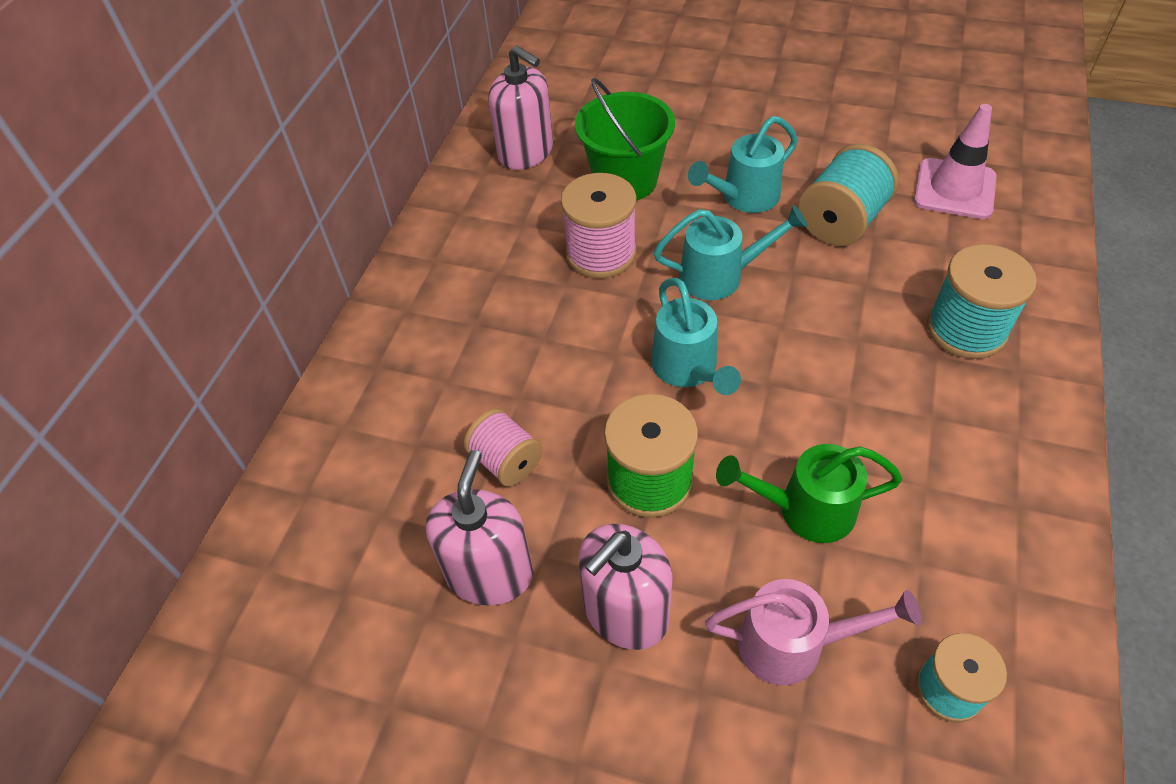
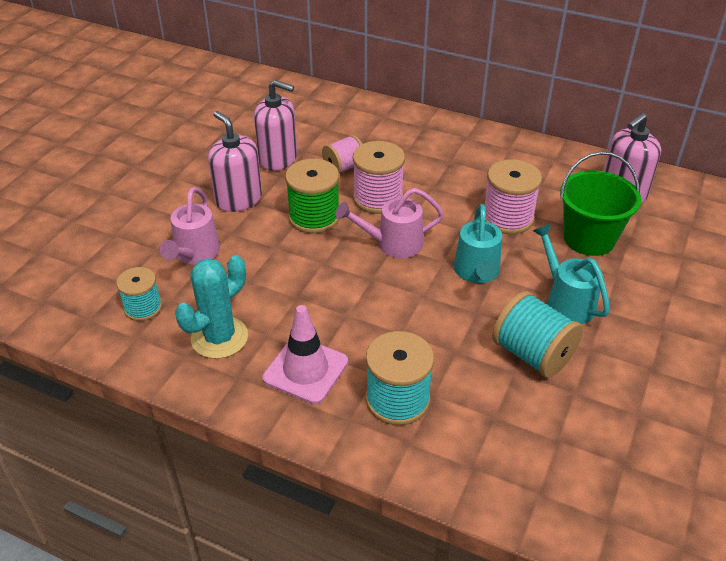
camera: 95 degrees right, 10 degrees down
(584, 401) = (378, 198): none -> pink spool
(688, 369) = (392, 244): turquoise watering can -> pink watering can
(805, 510) = (272, 275): green watering can -> none
(954, 189) = (573, 448): pink traffic cone -> pink traffic cone (305, 370)
(960, 549) = (219, 338): none -> turquoise cactus

